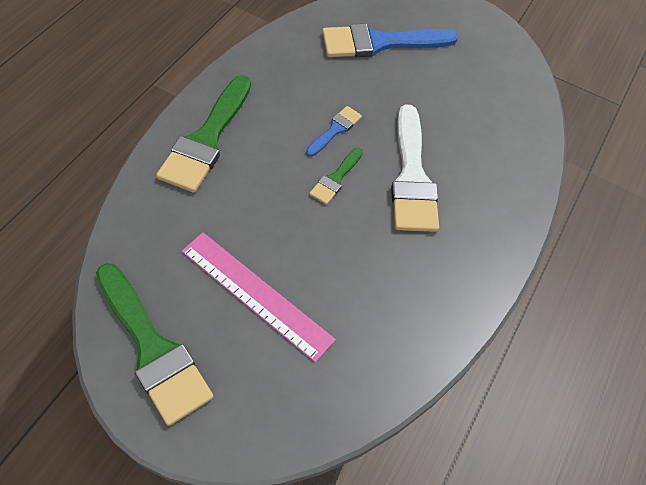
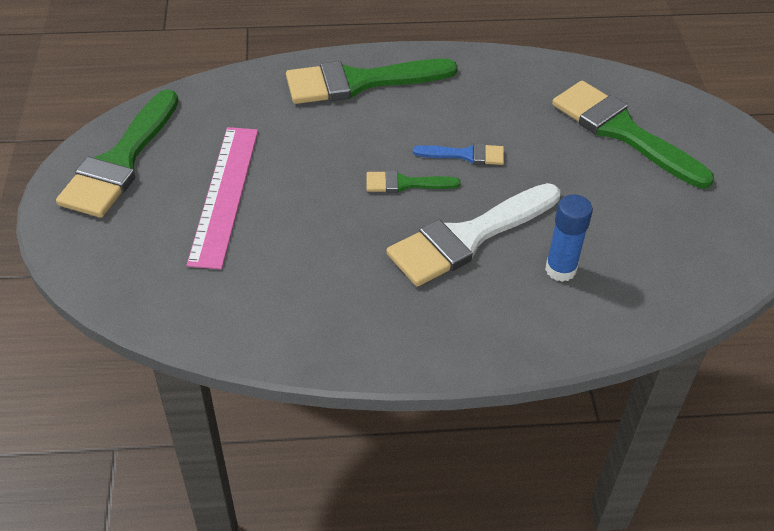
camera: 60 degrees right, 10 degrees down
(380, 43) = (622, 132): blue brush -> green brush
(472, 150) = (560, 269): none -> blue glue stick

